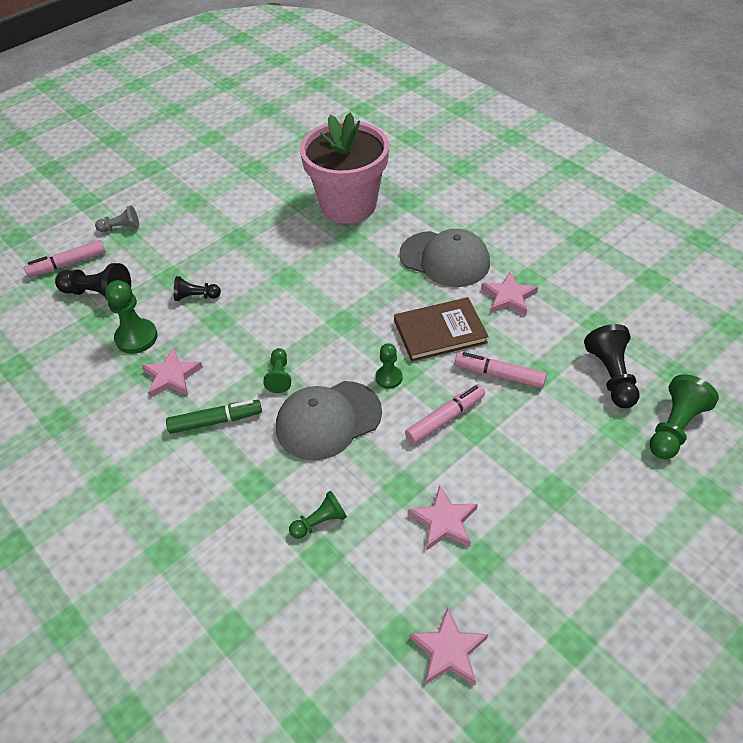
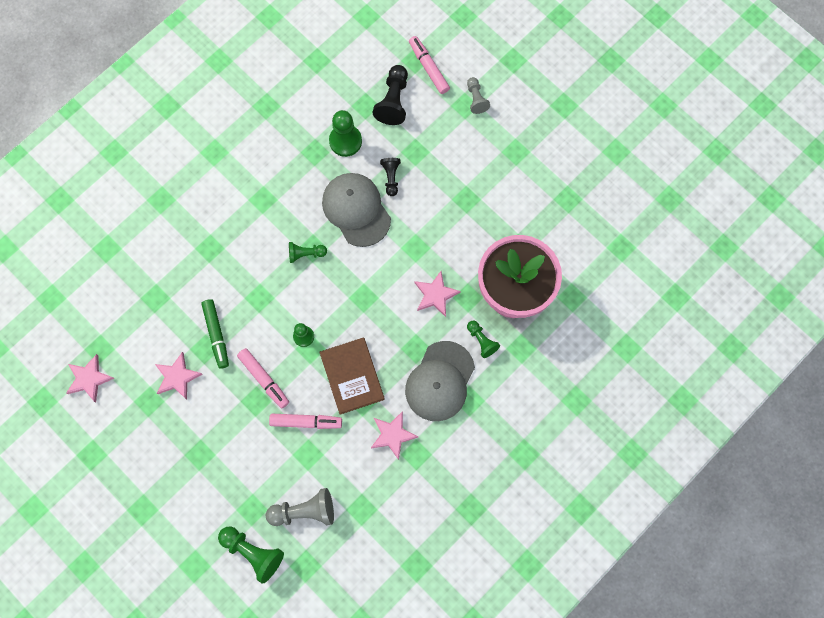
camera: 85 degrees right, 25 degrees up
(172, 376) = (306, 175): pink star -> pink star (435, 295)
(216, 421) = (263, 214): green marker -> green marker (216, 335)
(320, 522) = (179, 295): green pawn -> green pawn (481, 341)
(328, 420) = (263, 294): grey cap -> grey cap (356, 210)
(499, 375) = (306, 422): pink marker -> pink marker turned 75 degrees clockwise
(611, 376) = (304, 511): black pawn -> grey pawn

